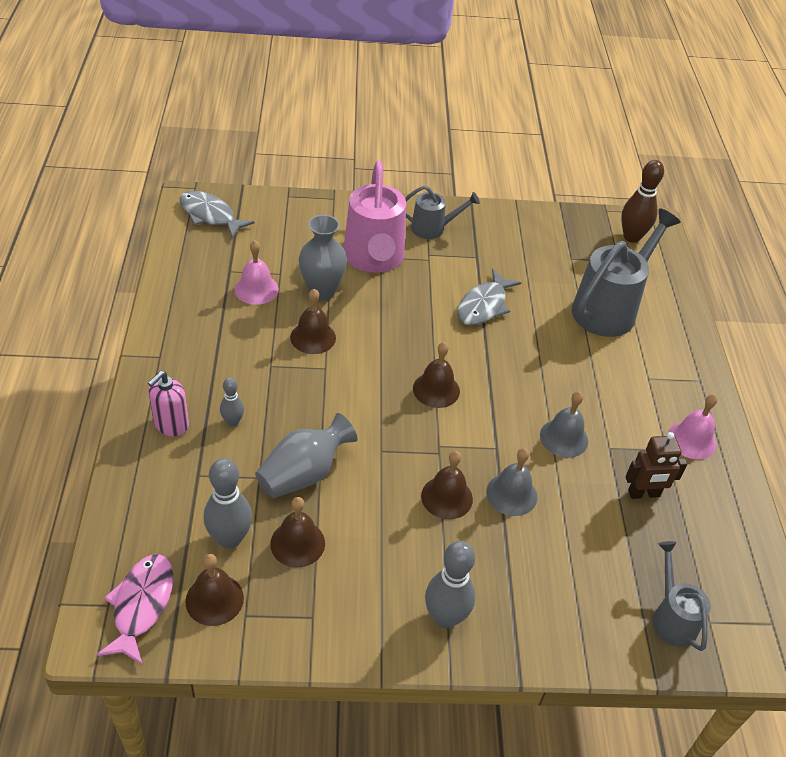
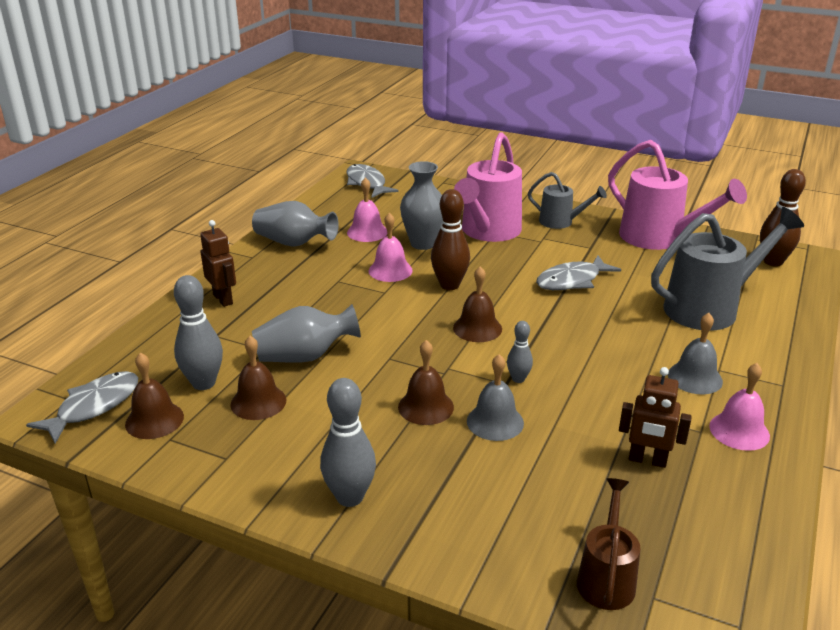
camera: 30 degrees right, 15 degrees down
(141, 605) = (94, 406): pink fish -> grey fish
(171, 424) = (223, 299): pink soap dispenser -> brown robot
(191, 325) = (294, 243): none -> grey vase
(232, 422) = (274, 309): grey bowling pin -> grey bowling pin (518, 379)
(313, 337) = (390, 270): brown bell -> pink bell
(380, 342) = (449, 285): none -> brown bowling pin
(529, 230) = (659, 239): none -> pink watering can
(564, 438) = (585, 393): grey bell -> grey bell (695, 378)
(671, 617) = (606, 577): grey watering can -> brown watering can

